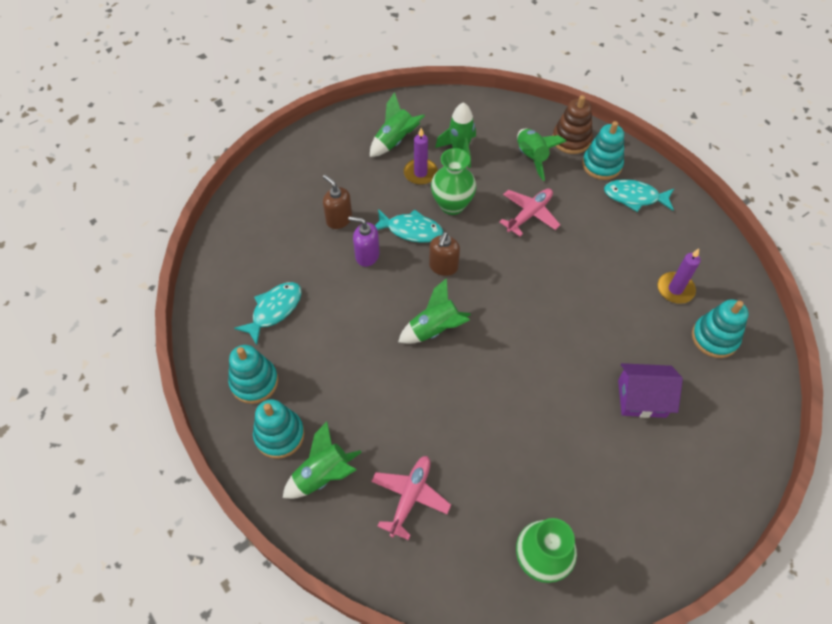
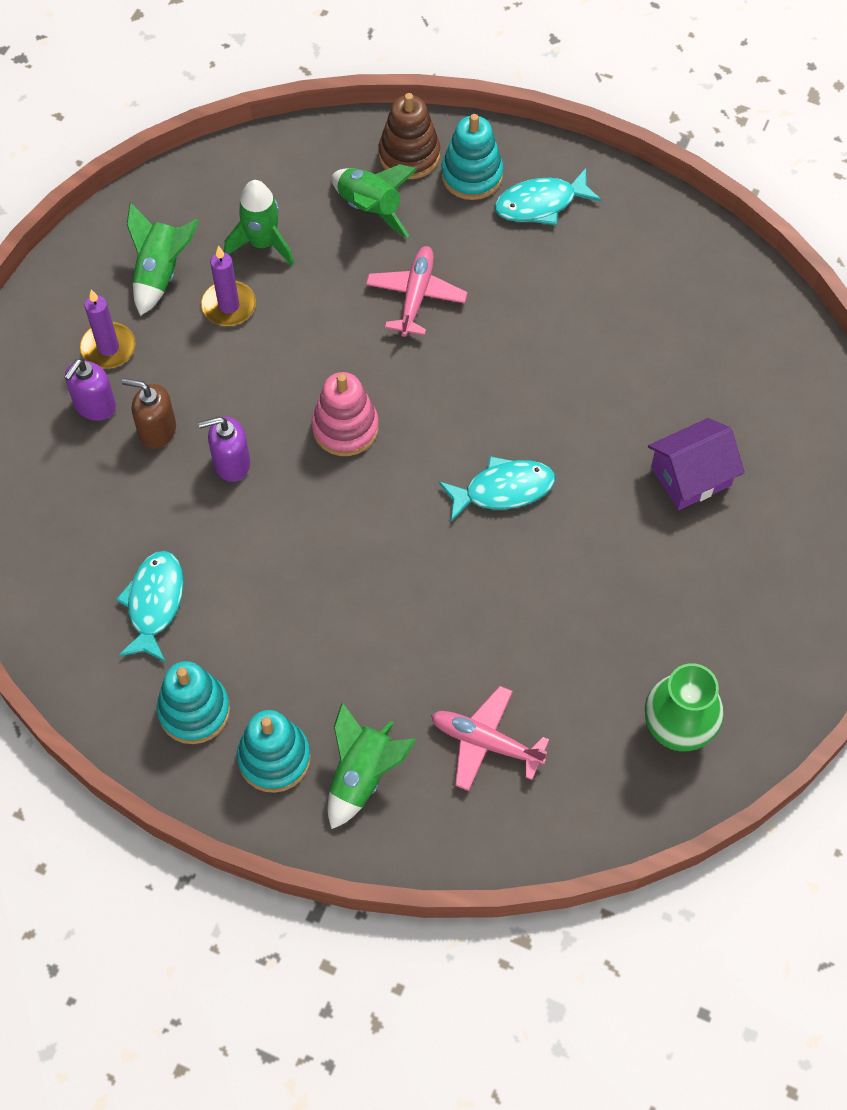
camera: 30 degrees left, 5 degrees up
(315, 191) = (94, 406): none -> purple soap dispenser
(410, 497) = (485, 742): pink plane -> pink plane turned 60 degrees counterclockwise
(411, 230) = (269, 397): turquoise fish -> turquoise fish (503, 490)
(435, 329) = (387, 519): green rocket -> none
(443, 267) = (345, 428): brown soap dispenser -> pink stacking toy
(452, 205) = (303, 333): green vase -> none
(675, 289) = (658, 311): purple candle -> purple candle (108, 348)
(714, 338) = (737, 353): turquoise stacking toy -> none

